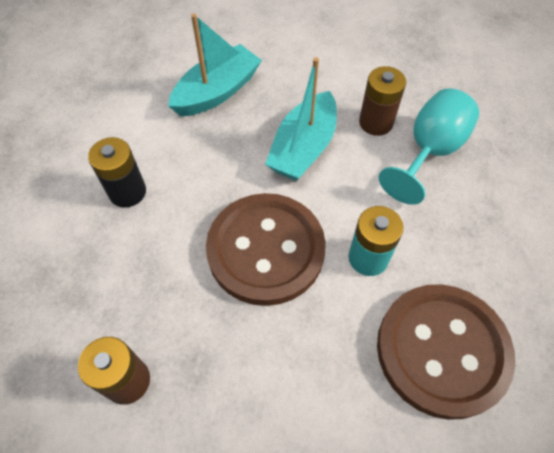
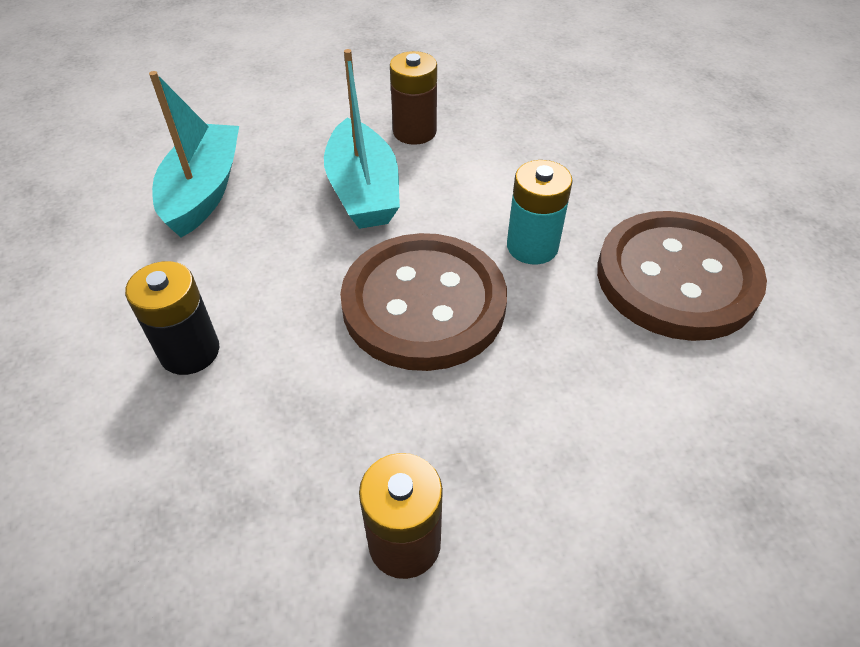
camera: 40 degrees left, 10 degrees down
(429, 151) = (490, 129): turquoise goblet -> none

